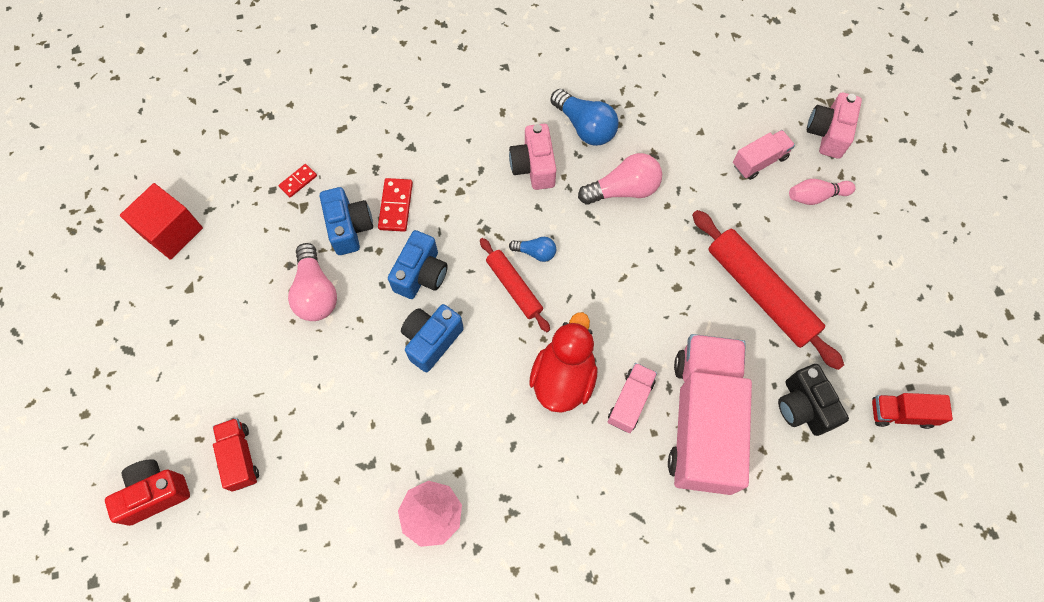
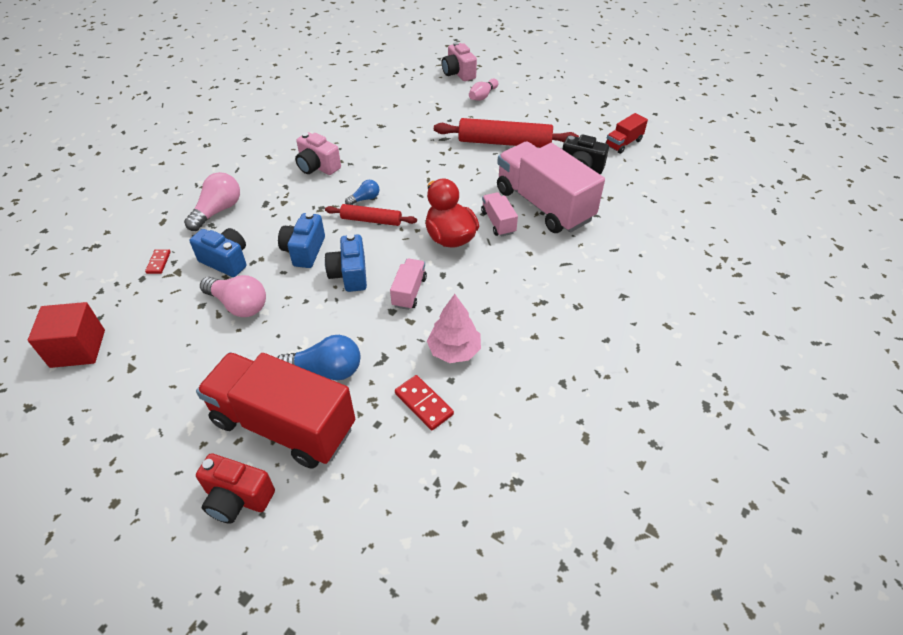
camera: 45 degrees left, 20 degrees down
(155, 493) = (237, 498): red camera -> red camera turned 90 degrees counterclockwise
(240, 457) = (284, 425): red truck -> red truck, size x2.23
(395, 206) = (247, 232): red domino -> red domino (423, 404)
(421, 274) = (304, 251): blue camera -> blue camera turned 150 degrees counterclockwise
(585, 127) = (328, 136): blue light bulb -> blue light bulb (326, 370)
(623, 189) = (382, 147): pink light bulb -> pink light bulb (218, 211)
(759, 161) = (439, 99): pink truck -> pink truck (409, 292)

